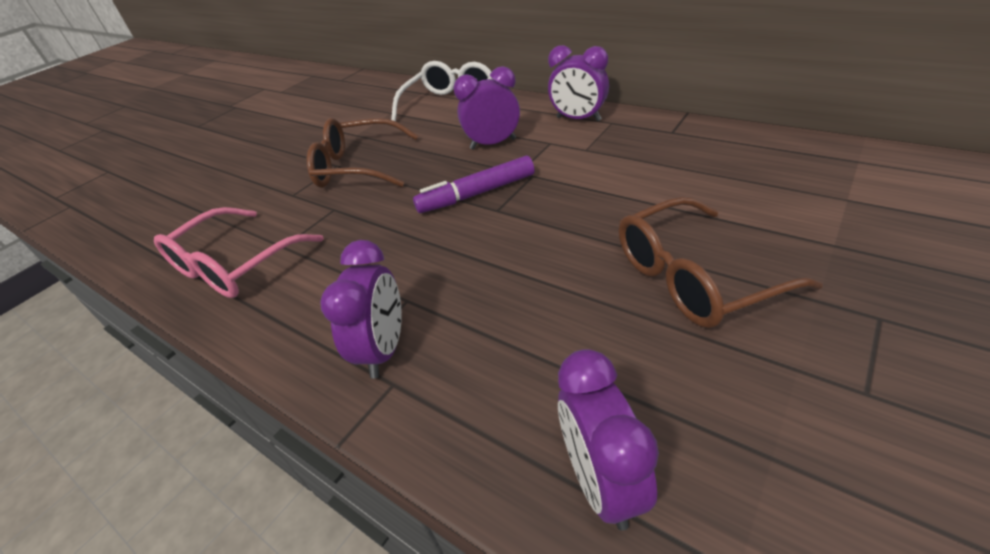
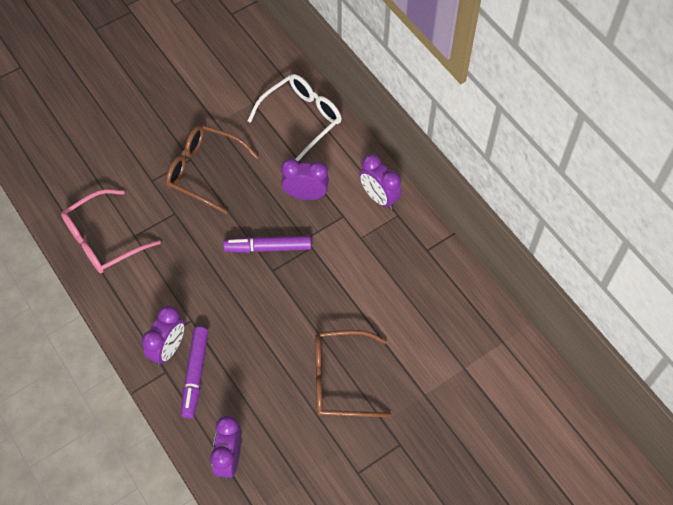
camera: 15 degrees right, 20 degrees up
(450, 366) = (195, 374): none -> purple marker

